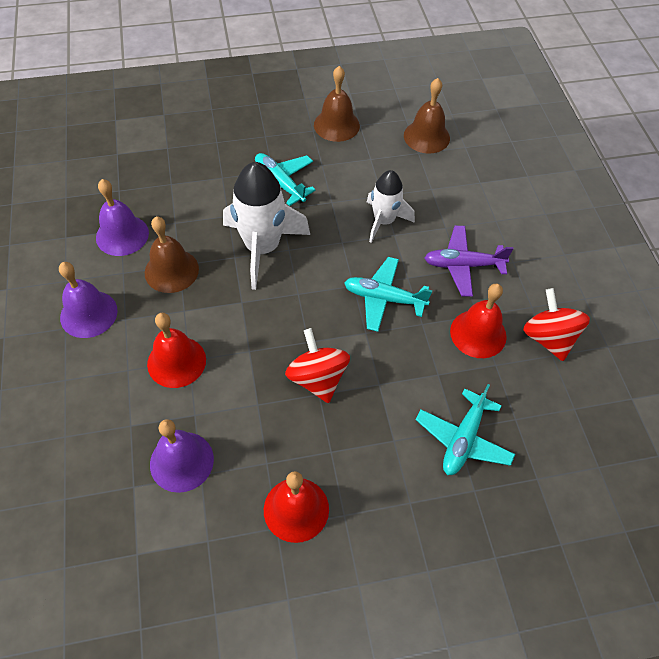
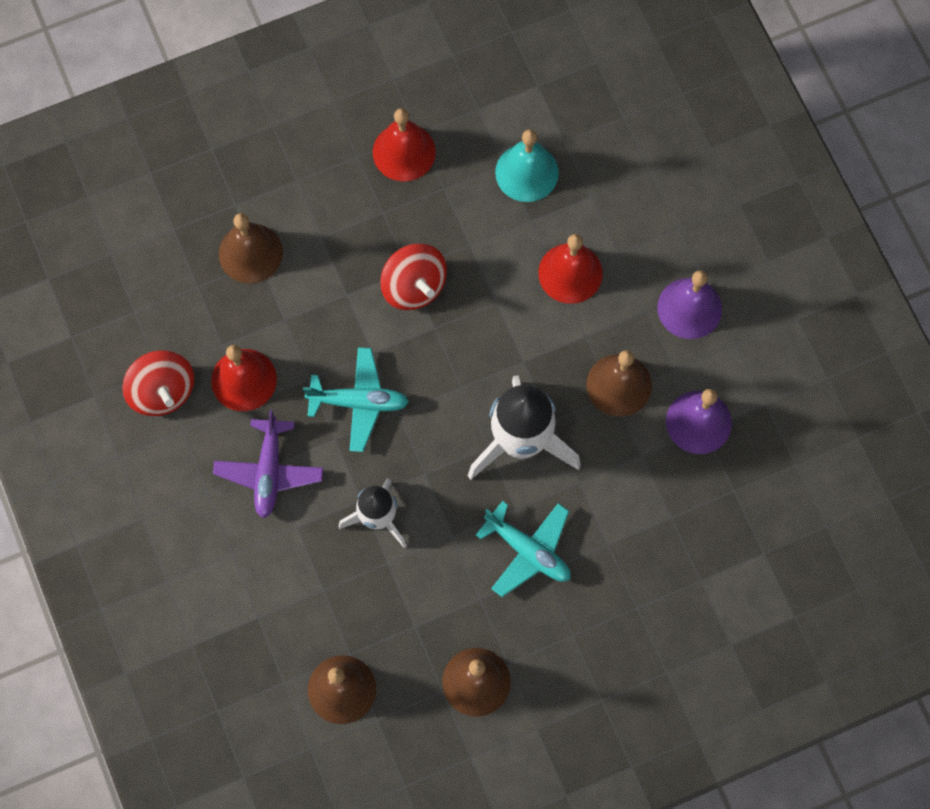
camera: 170 degrees right, 15 degrees up
(181, 461) = (526, 172): purple bell -> turquoise bell
(463, 265) = (269, 471): purple plane -> purple plane turned 105 degrees clockwise
(463, 439) = (250, 253): turquoise plane -> brown bell

